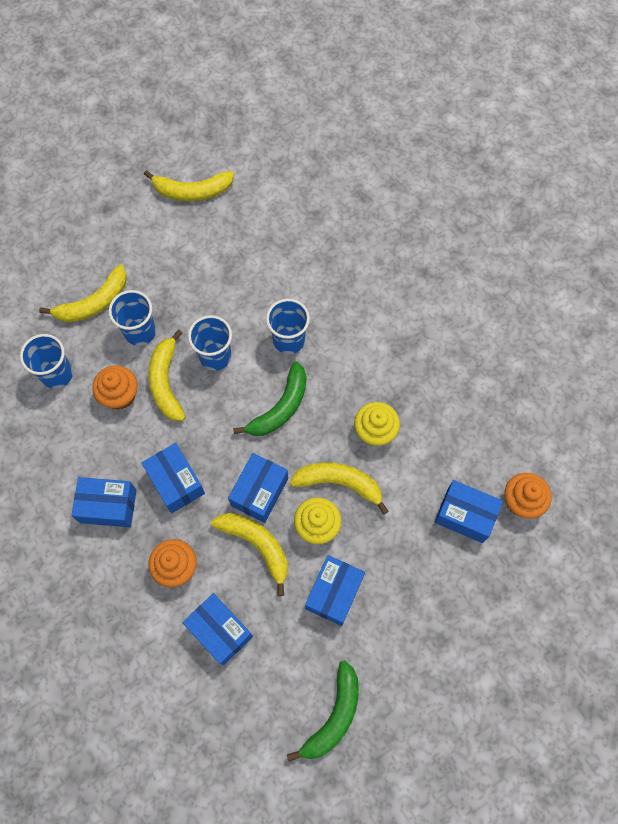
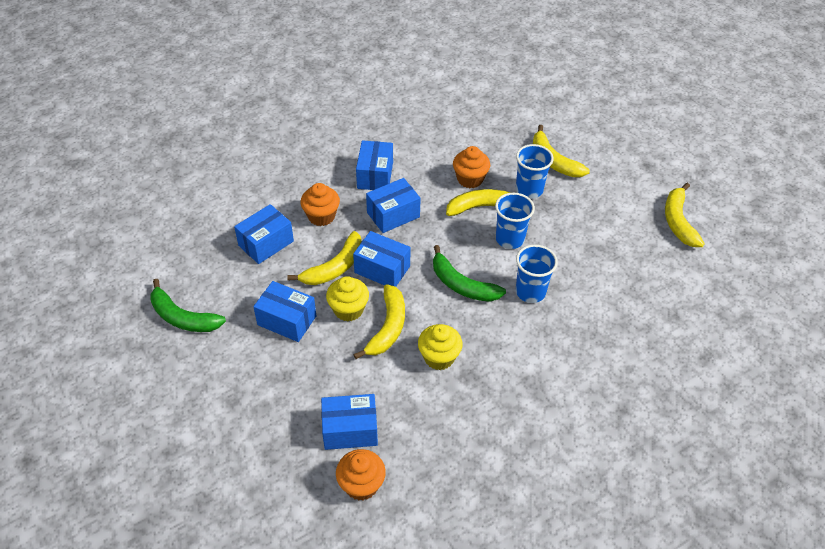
camera: 90 degrees right, 20 degrees down
(57, 374) = (487, 142): blue cup -> none
(465, 515) = (350, 430): blue box -> blue box turned 60 degrees clockwise

